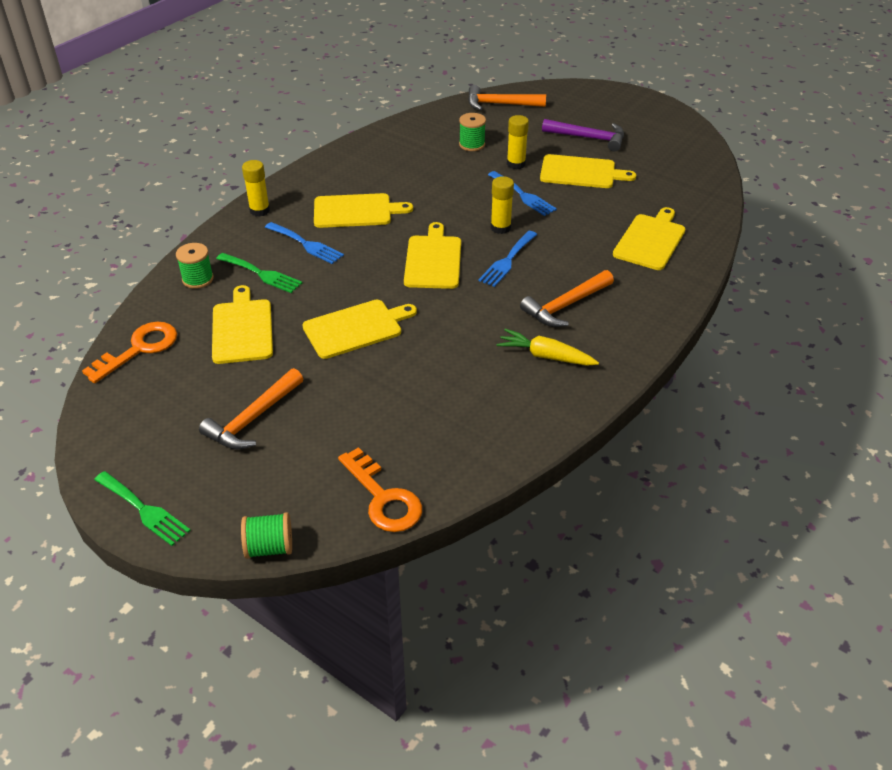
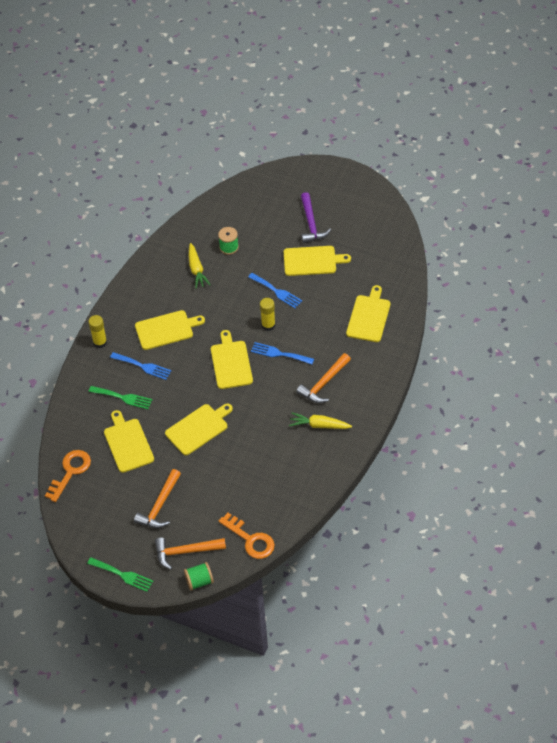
camera: 10 degrees left, 10 degrees up
(198, 279) = (83, 410): green spool -> none
(421, 159) = (196, 269): none -> yellow carrot
(500, 104) = (239, 199): orange hammer -> orange hammer (186, 552)
(507, 261) = (279, 354): blue fork -> blue fork turned 90 degrees clockwise
(516, 164) = (265, 261): yellow glue stick -> none
(588, 138) = (311, 224): purple hammer -> purple hammer turned 75 degrees clockwise

